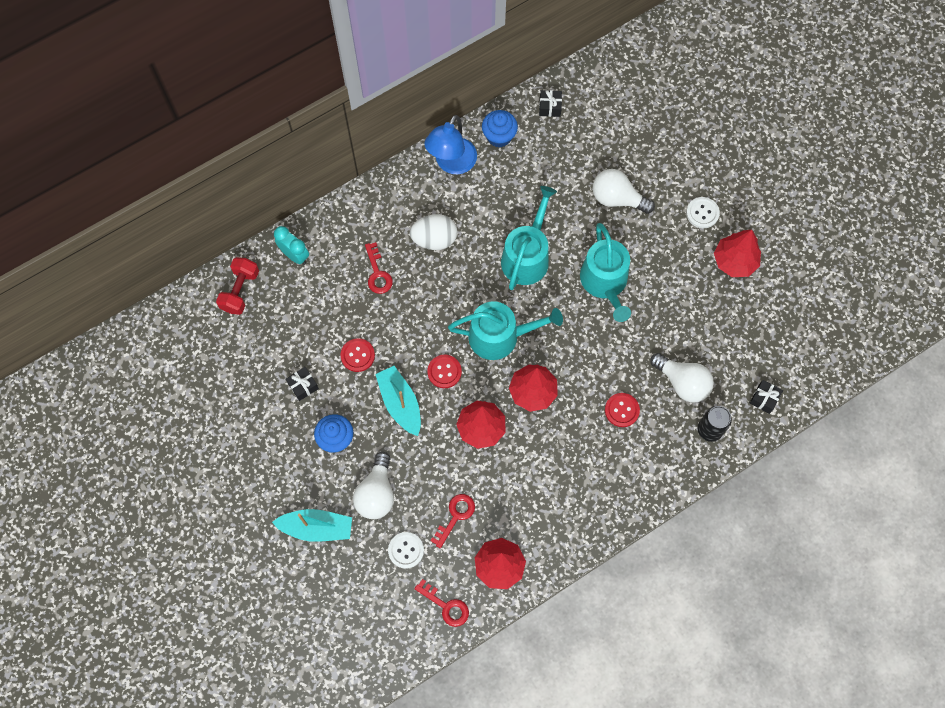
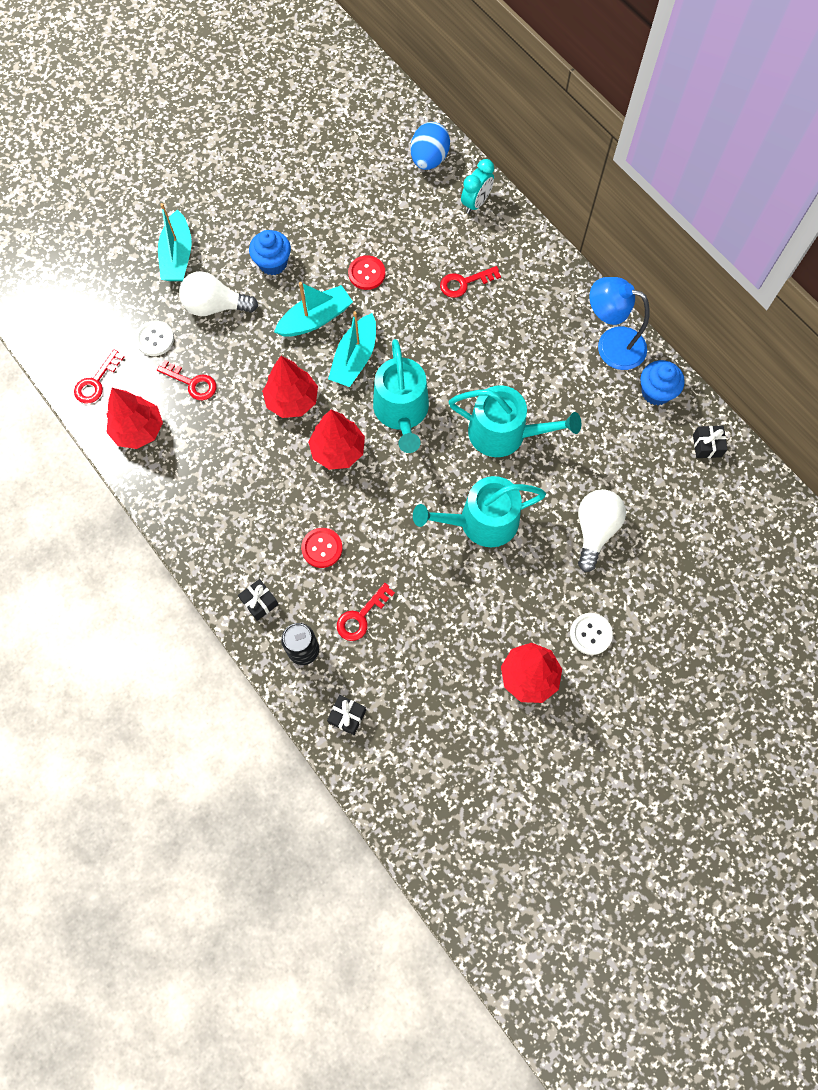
camera: 85 degrees right, 0 degrees up
(240, 291) = (429, 160): red dumbbell -> blue egg
(303, 386) = (328, 227): black gift -> black gift (259, 602)
(434, 239) = (513, 335): white egg -> none
(444, 372) = (355, 358): red button -> turquoise boat
(682, 383) = (361, 617): white light bulb -> red key

